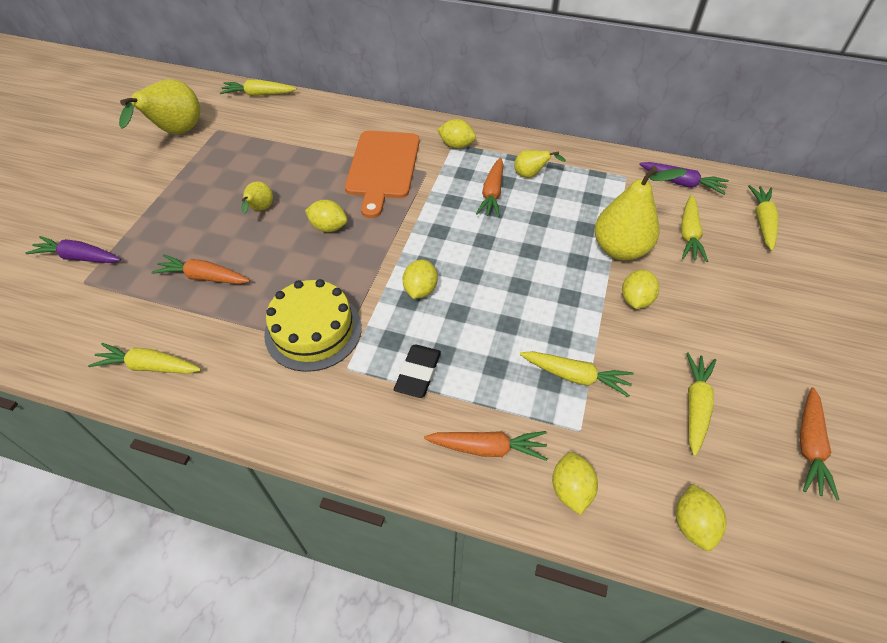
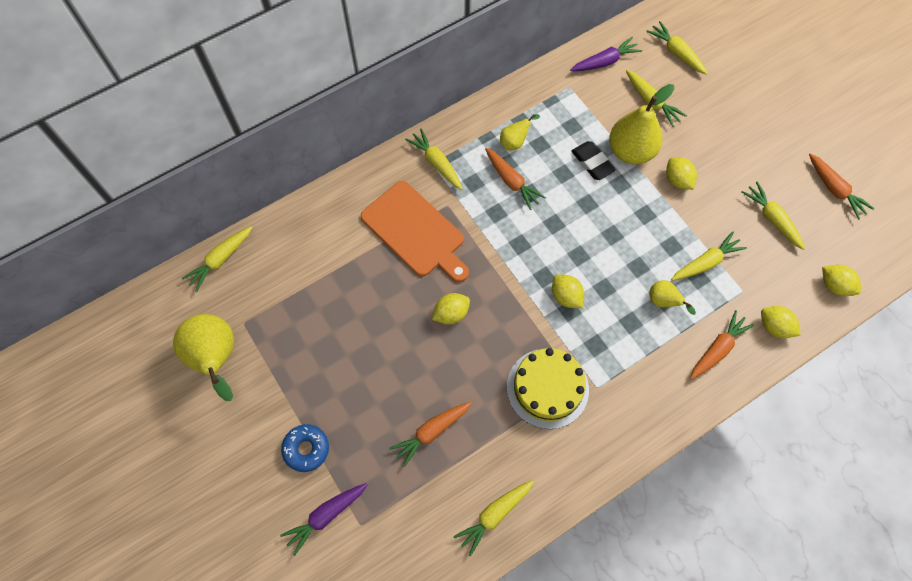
camera: 50 degrees left, 15 degrees up
(133, 215) = (306, 449): none -> blue donut
(260, 210) = (387, 350): yellow pear -> yellow pear (663, 302)
(418, 373) = (635, 348): black eraser -> black eraser (592, 163)
(456, 145) = (436, 163): yellow lemon -> yellow carrot

